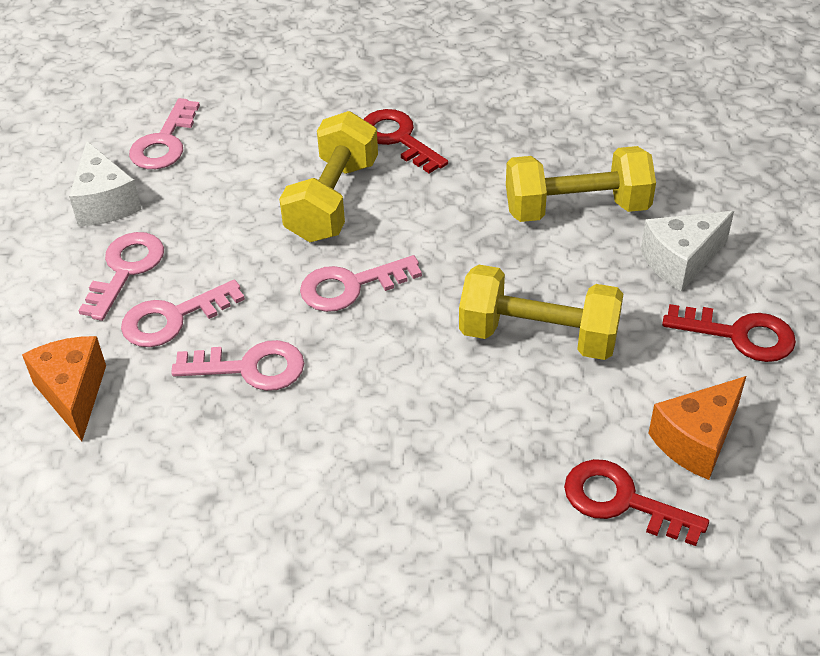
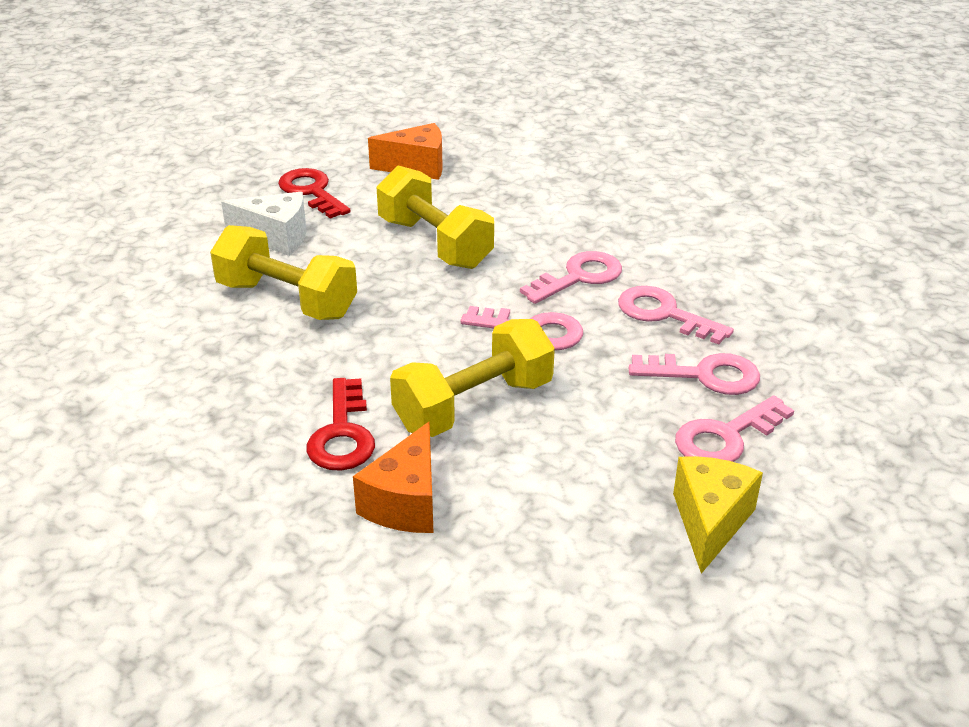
camera: 145 degrees left, 10 degrees down
(73, 394) = (824, 358): orange cheese -> orange cheese (405, 502)
(105, 203) = (710, 522): white cheese -> yellow cheese
(164, 142) = (592, 568): pink key -> pink key (579, 277)
(622, 501) = (494, 164): red key -> none

